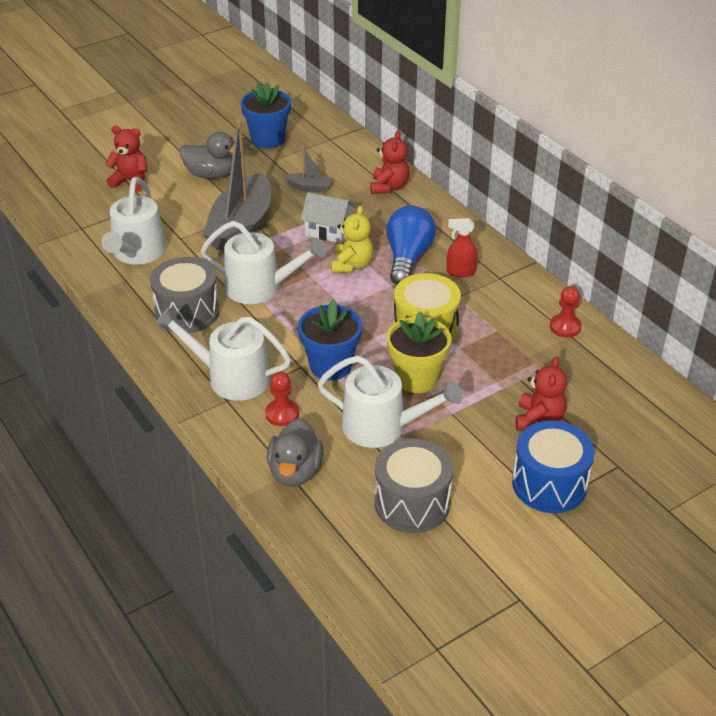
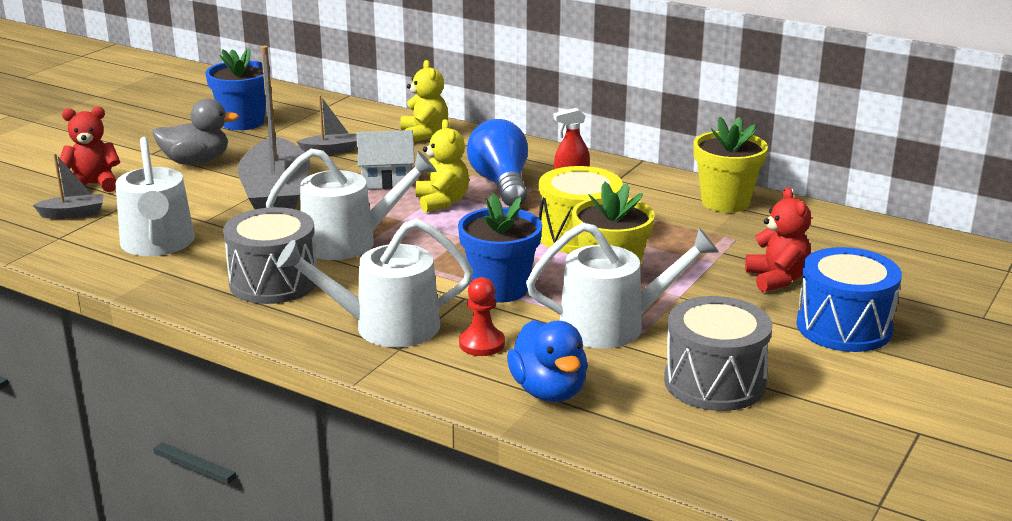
camera: 25 degrees left, 15 degrees down
(102, 207) = (73, 214): none -> grey boat
(295, 471) = (549, 391): grey duck -> blue duck
(389, 187) = (424, 134): red teddy bear -> yellow teddy bear
(565, 327) = (725, 202): red pawn -> yellow flower pot

